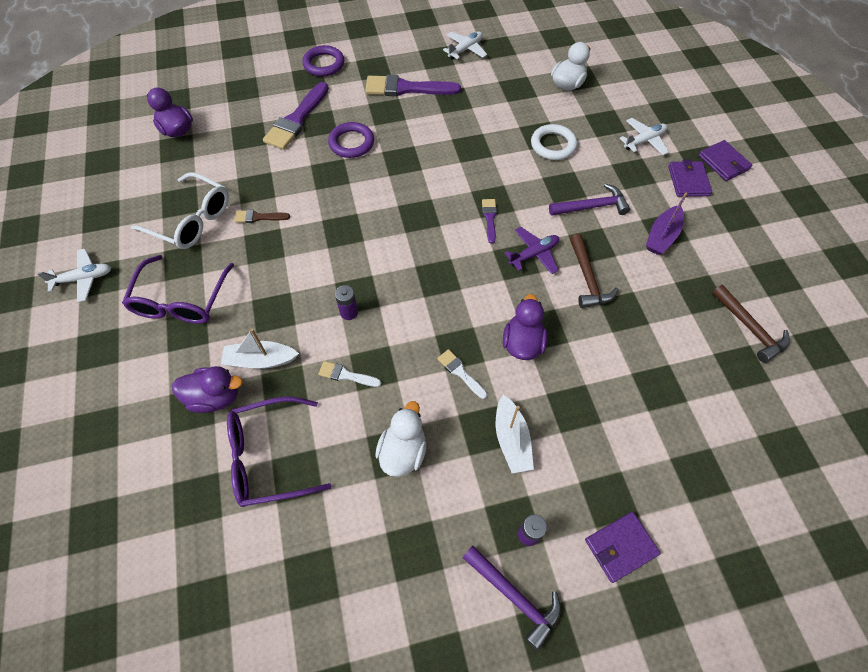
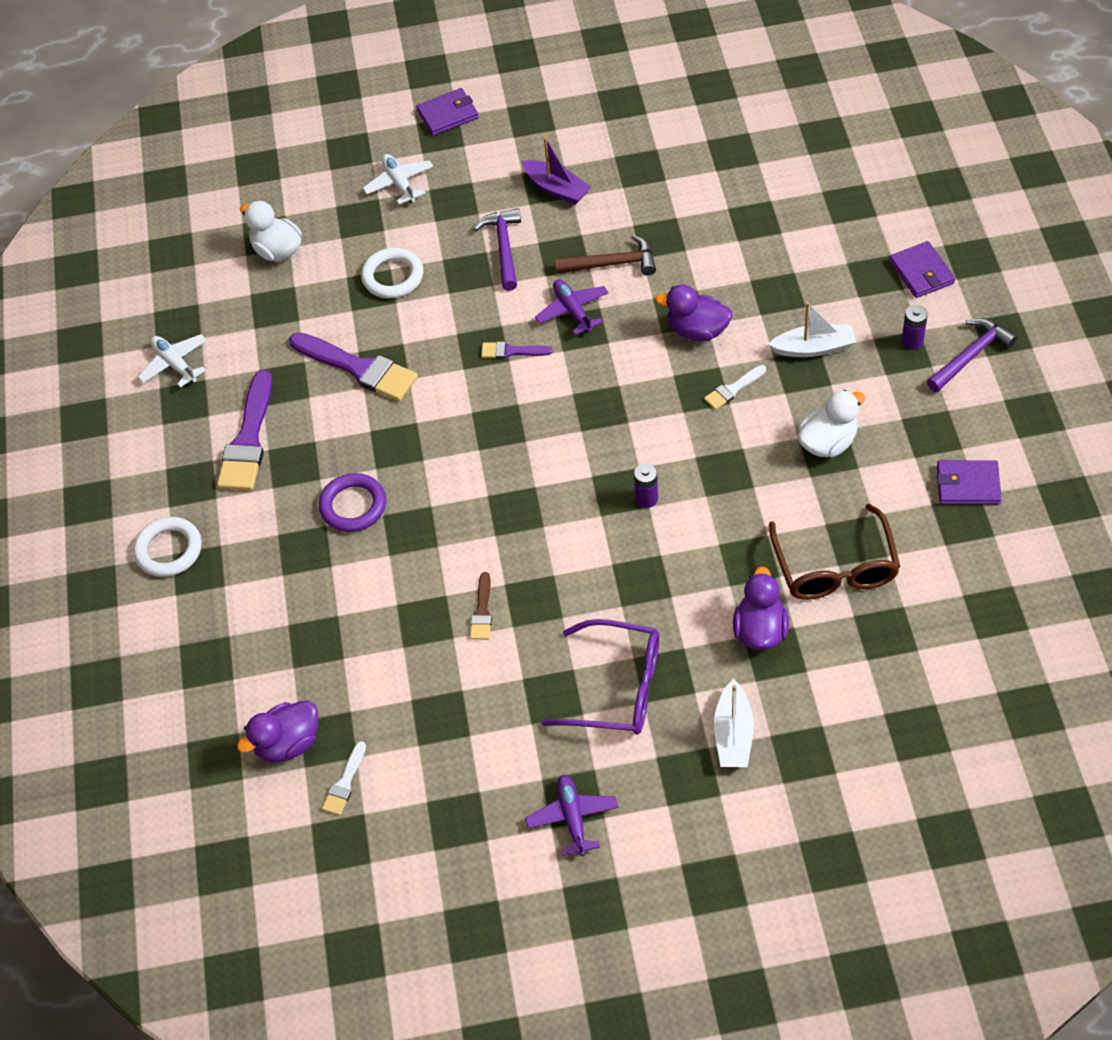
camera: 80 degrees left, 5 degrees down
(83, 279) = (573, 818): white plane -> purple plane
(191, 220) = (478, 695): white glasses -> none
(260, 360) = (711, 587): white boat -> white boat (733, 734)
(269, 457) = (835, 567): purple glasses -> brown glasses
(296, 120) = (292, 579): purple brush -> purple brush (358, 368)
(324, 64) = (169, 550): purple ring -> white ring
(346, 375) = (734, 498): white brush -> white brush (345, 783)
(403, 451) = (827, 443): white duck -> white duck turned 120 degrees clockwise
(688, 181) = (473, 152): purple wallet -> purple wallet (968, 485)
(749, 328) = (686, 136): brown hammer -> none

